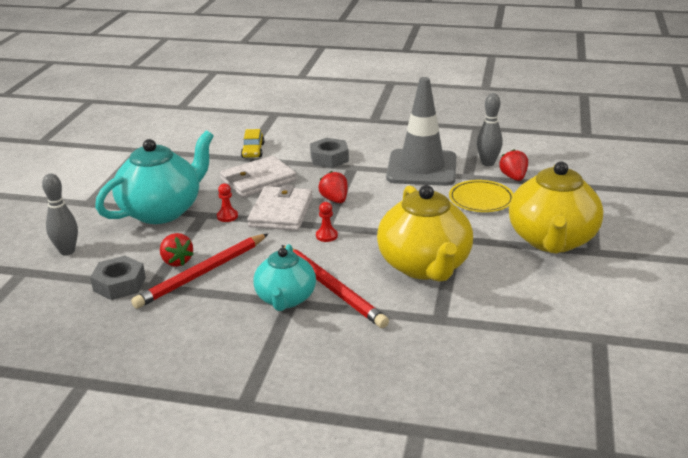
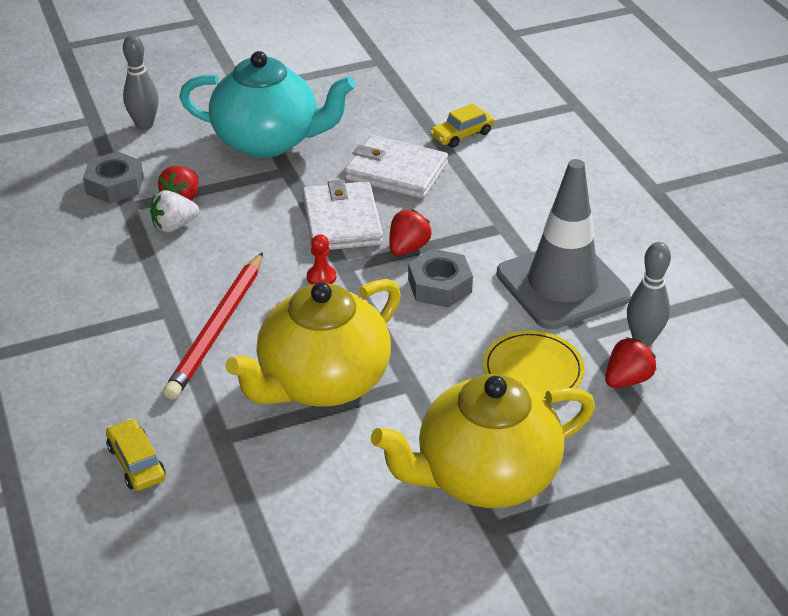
camera: 55 degrees right, 10 degrees up
(202, 273) = (174, 226): red pencil -> white strawberry
(227, 216) = (297, 188): red pawn -> none
(281, 212) = (342, 221): white wallet -> white wallet turned 75 degrees counterclockwise
(285, 299) = (171, 304): turquoise teapot -> none
(329, 158) = (505, 199): grey nut -> grey nut (439, 286)
(433, 361) = (136, 462): none -> yellow car

